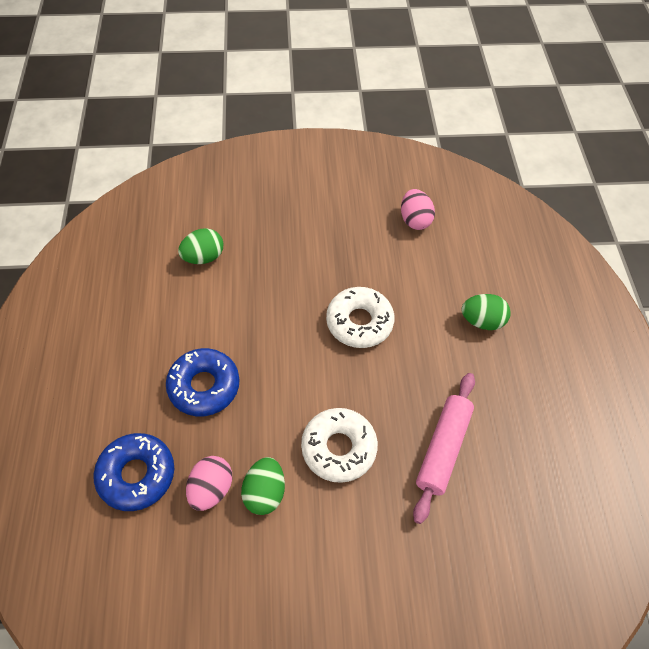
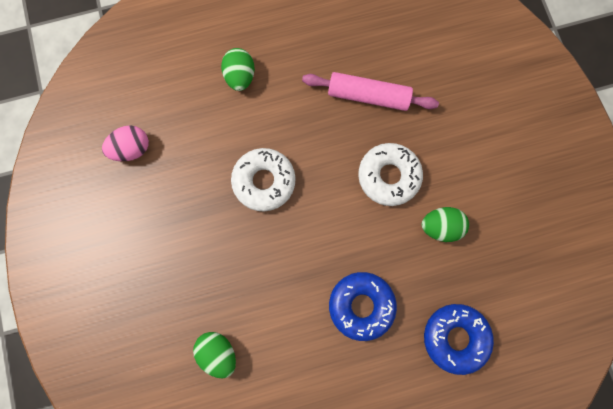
camera: 100 degrees left, 20 degrees up
(211, 489) = (449, 271): pink egg -> none

